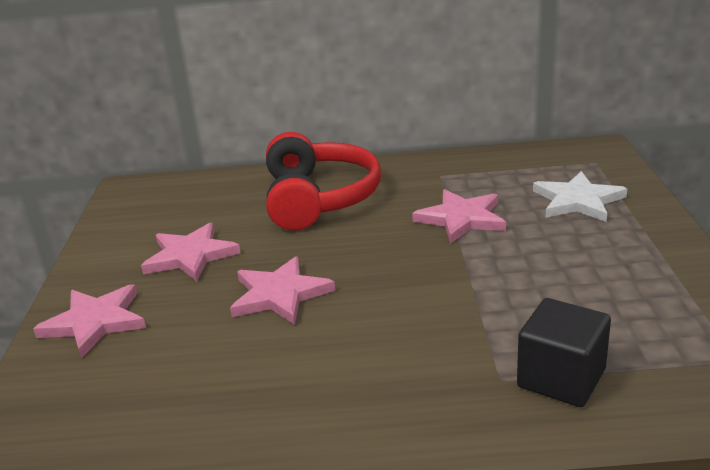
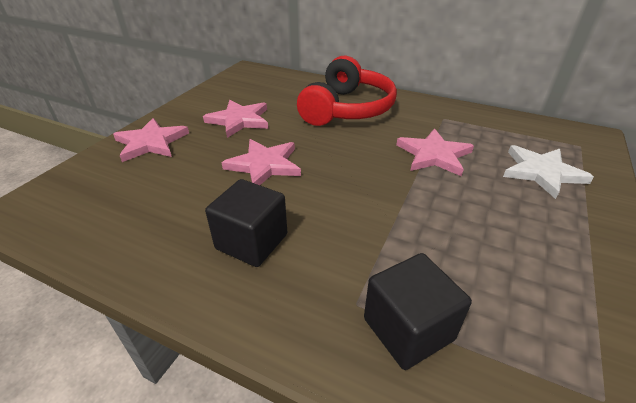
camera: 25 degrees right, 10 degrees up
(346, 372) = (251, 241): none -> black cube

